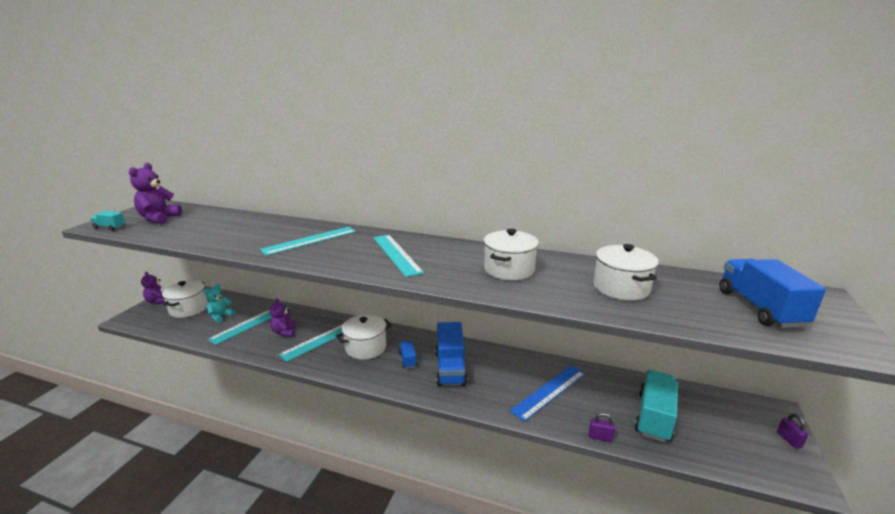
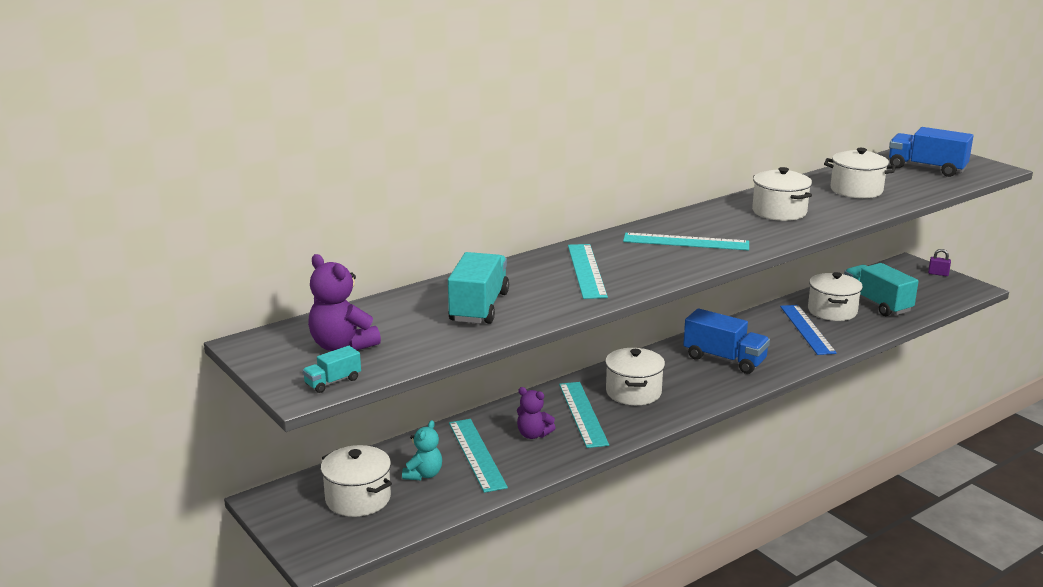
camera: 55 degrees left, 0 degrees up
(158, 301) = (287, 525): purple teddy bear -> none
(221, 316) = (423, 474): turquoise teddy bear -> turquoise teddy bear turned 135 degrees counterclockwise
(228, 230) = (479, 307): none -> turquoise truck
(407, 360) = (685, 376): blue truck -> none
(600, 437) = (881, 332): purple padlock -> none
(601, 395) = (832, 311): none -> white pot

